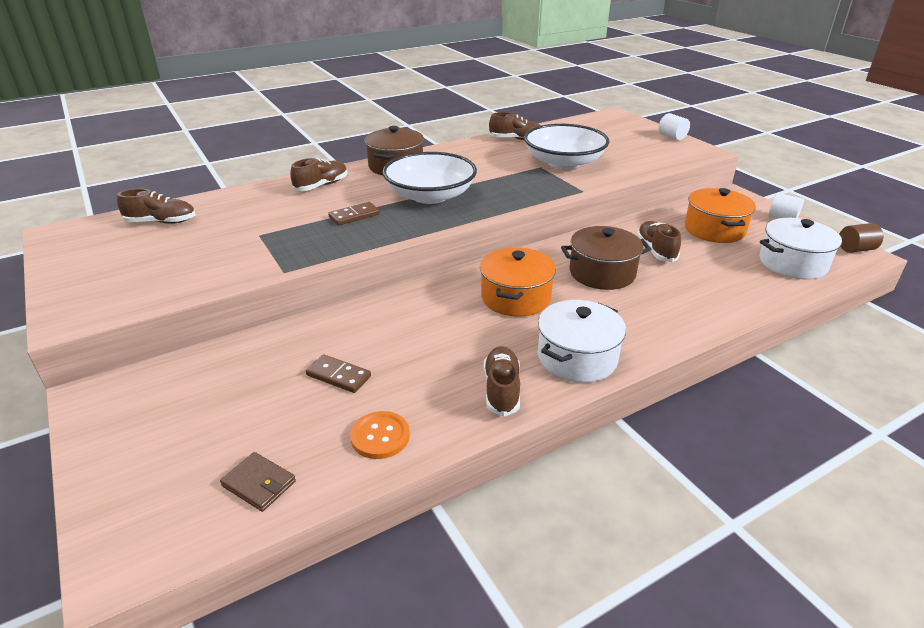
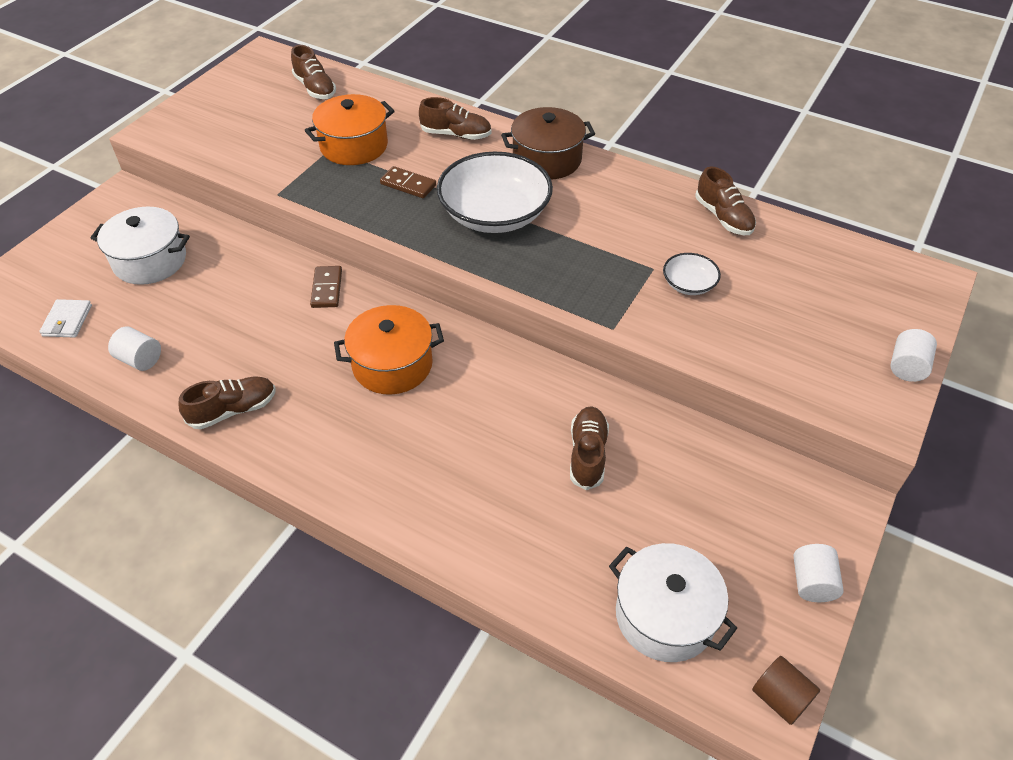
camera: 60 degrees right, 15 degrees up
(259, 484) = (67, 320): brown wallet -> white wallet
(338, 376) = (203, 301): brown domino -> brown domino (326, 289)
(380, 436) = (140, 359): orange button -> white cylinder
(564, 162) = (689, 284): white bowl -> white bowl, size x0.46
(577, 358) = (311, 448): white pot -> white pot (150, 261)
(602, 273) = (492, 419): brown pot -> none
(656, 250) = (587, 454): brown shoe -> brown shoe turned 45 degrees counterclockwise
(714, 230) = (699, 504): orange pot -> orange pot (354, 146)

